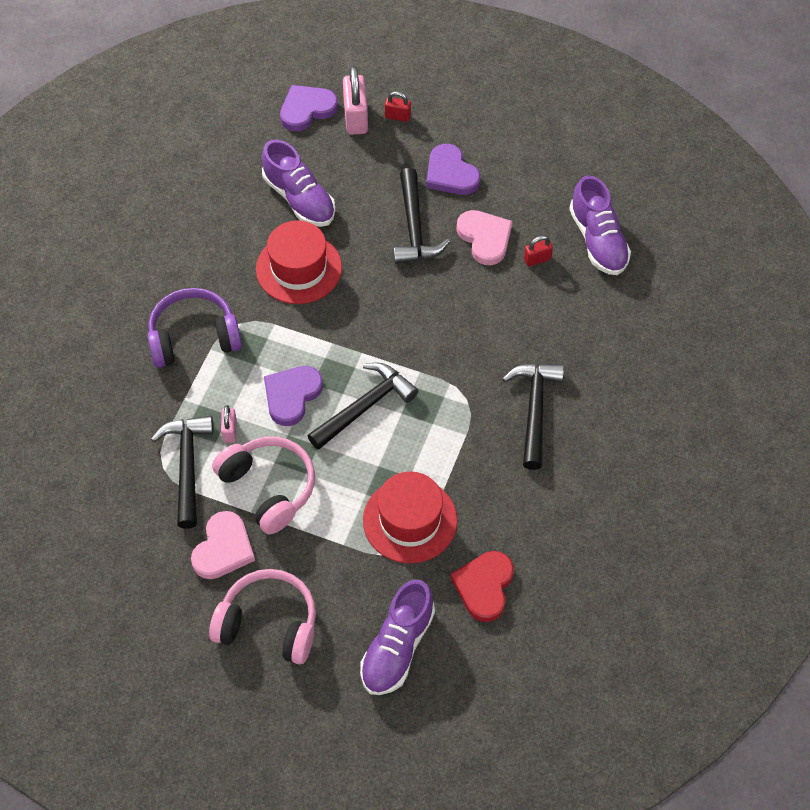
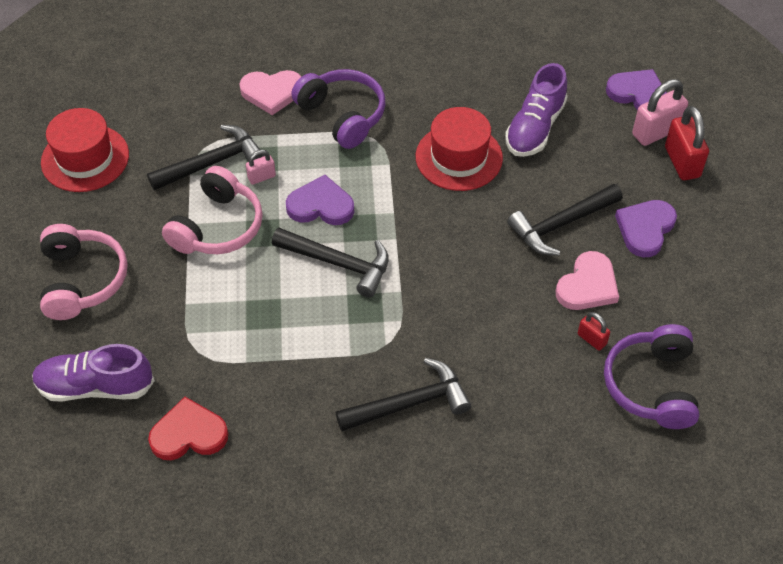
camera: 65 degrees right, 5 degrees down
(223, 548) = (143, 219): pink heart -> pink heart (272, 92)
(397, 116) = (682, 162): red padlock -> red padlock, size x1.85
(410, 520) = (234, 345): red hat -> red hat (85, 158)
(598, 240) = (652, 385): purple shoe -> purple headphones

